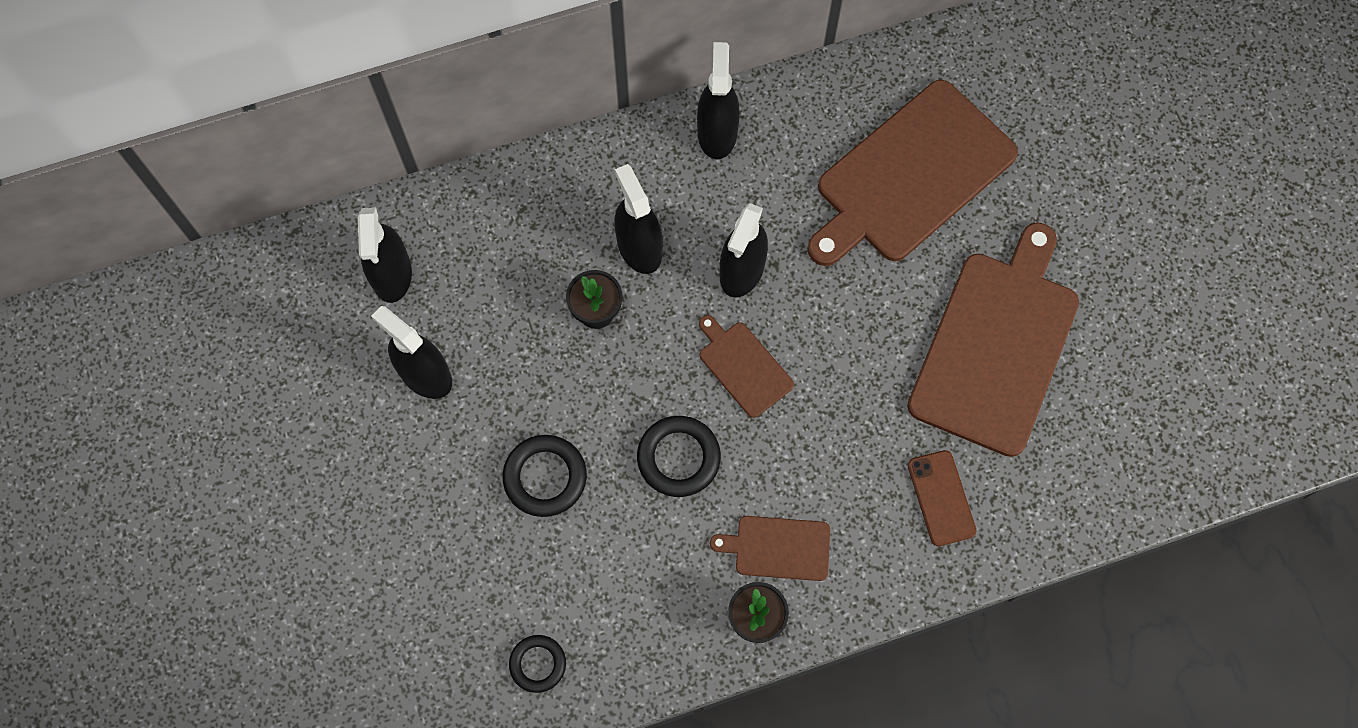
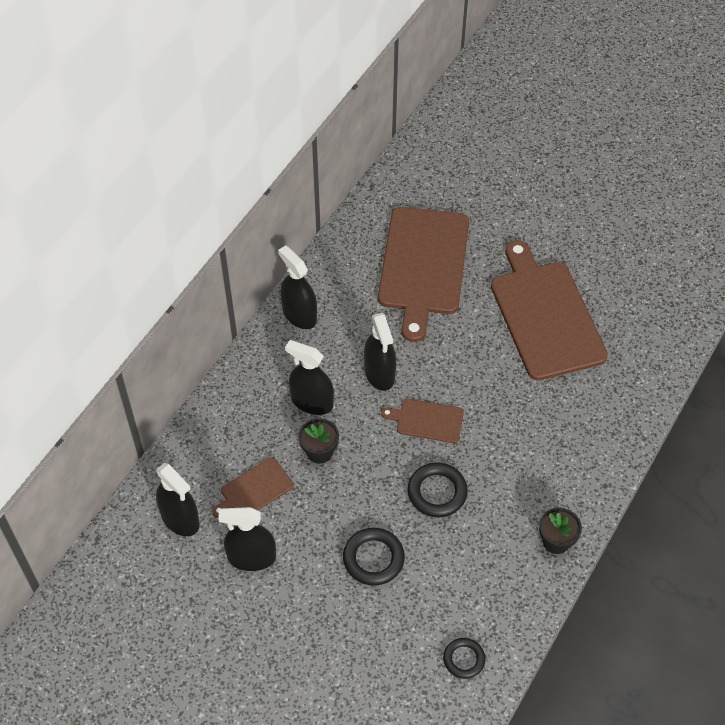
camera: 40 degrees left, 15 degrees down
(778, 548) = (533, 497): brown cutting board -> brown cutting board (254, 490)
(941, 498) = (590, 408): brown phone -> none

